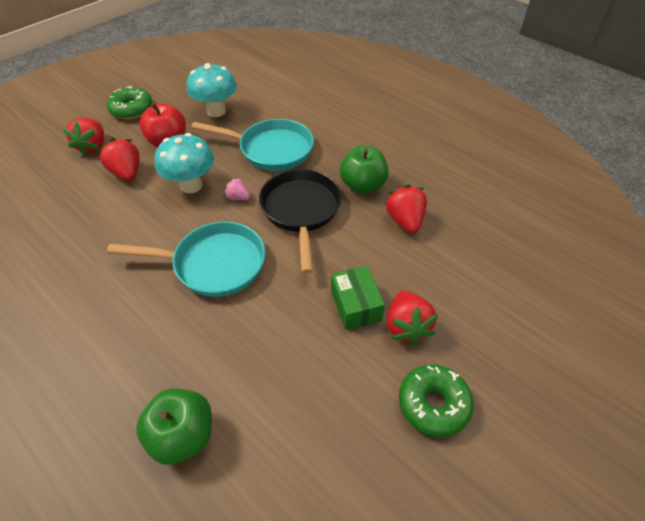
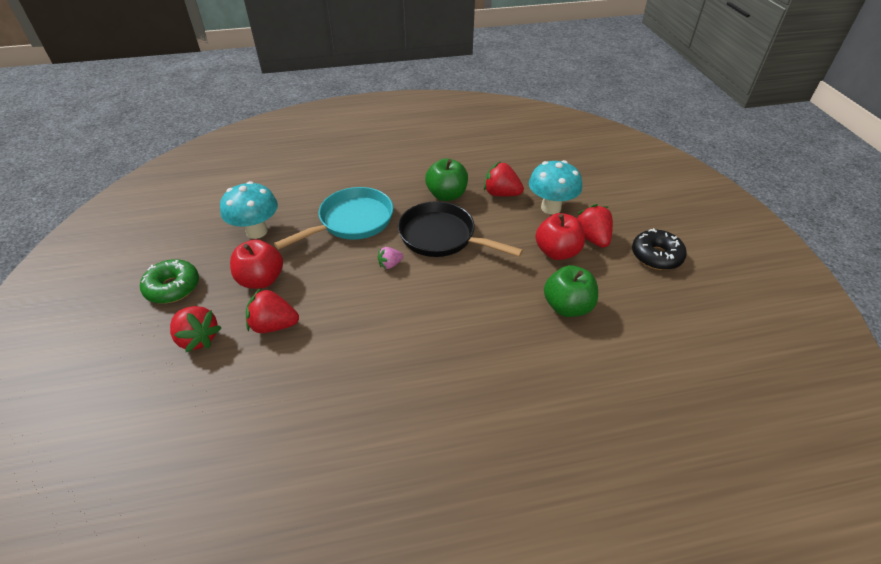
camera: 55 degrees left, 5 degrees down
(183, 435) = (607, 390): green apple -> green apple (567, 307)
(191, 185) = (343, 287): turquoise mushroom -> turquoise mushroom (551, 208)
(213, 264) = (453, 309): turquoise pan -> none
(355, 305) = (557, 252): green box -> red apple
(406, 326) = (592, 238): red strawberry -> red strawberry turned 135 degrees counterclockwise
(433, 404) = (656, 256): green donut -> black donut

